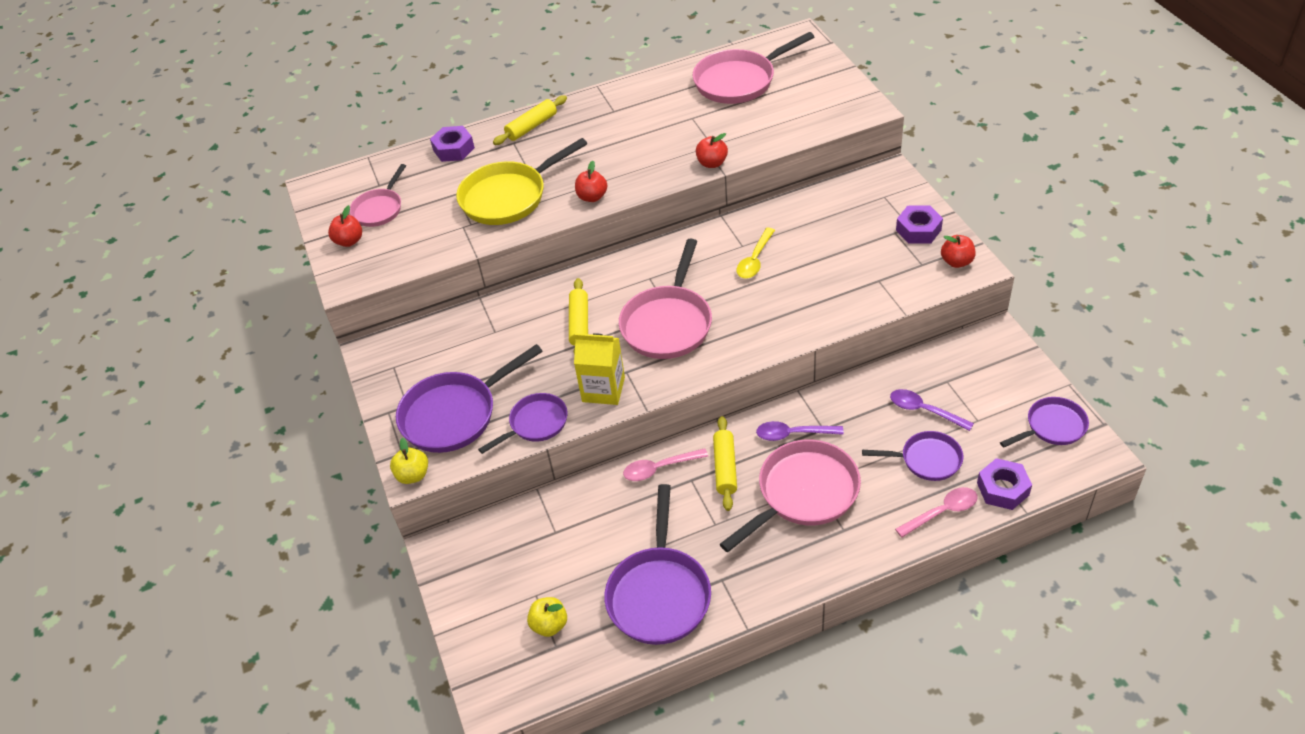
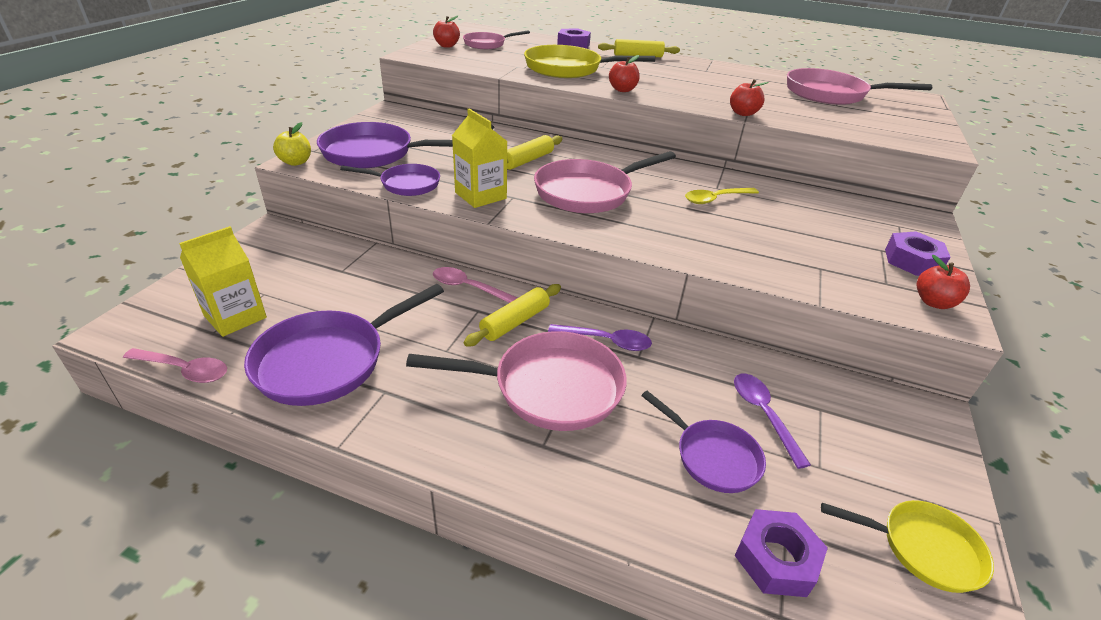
camera: 35 degrees right, 10 degrees down
(549, 625) = (235, 317): yellow apple -> yellow carton
(793, 434) = (606, 341): purple spoon -> purple spoon turned 150 degrees clockwise
(942, 512) = (667, 518): pink spoon -> pink spoon (184, 370)
(1052, 427) = (923, 548): purple pan -> yellow pan

